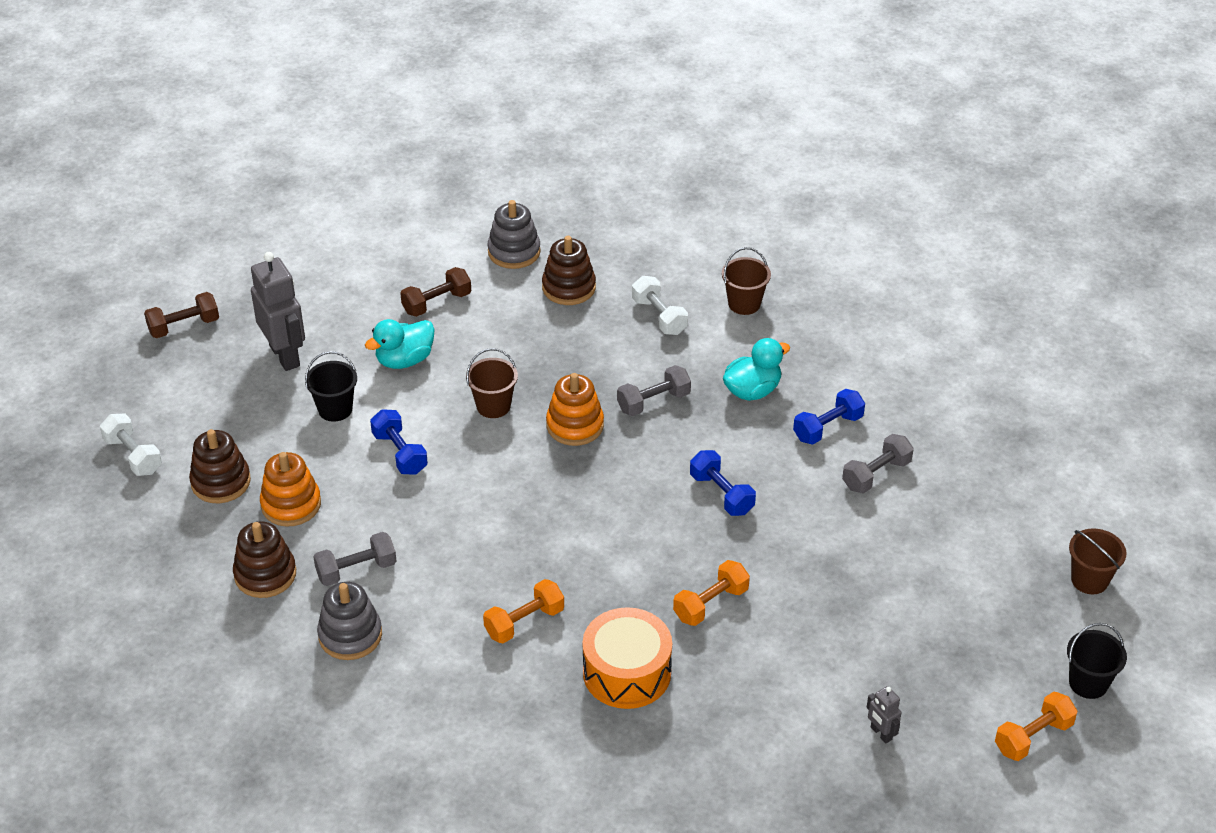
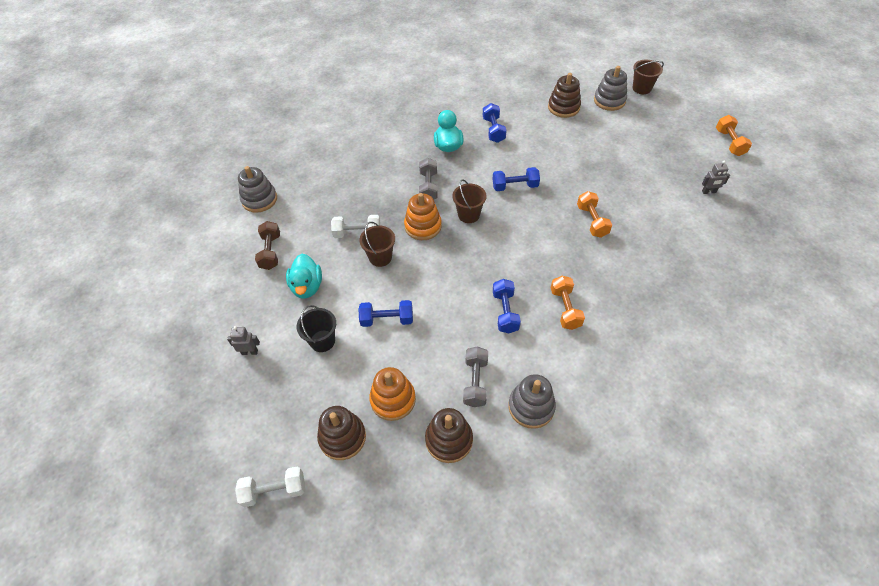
camera: 60 degrees left, 10 degrees up
(184, 326) = (167, 406): brown dumbbell -> none
(285, 355) = (249, 352): grey robot -> grey robot, size x0.47
(480, 562) = (505, 312): none -> blue dumbbell
(569, 287) = (310, 187): brown stacking toy -> brown stacking toy (563, 107)
(627, 672) = (625, 275): orange drum -> none
(659, 316) = (365, 159): white dumbbell -> white dumbbell (357, 233)
(744, 304) = (382, 124): brown bucket -> brown bucket (468, 215)
(876, 474) = (536, 126): grey dumbbell -> none
(1017, 546) = (609, 100): none -> grey stacking toy
(1088, 683) = (703, 113): black bucket -> none

